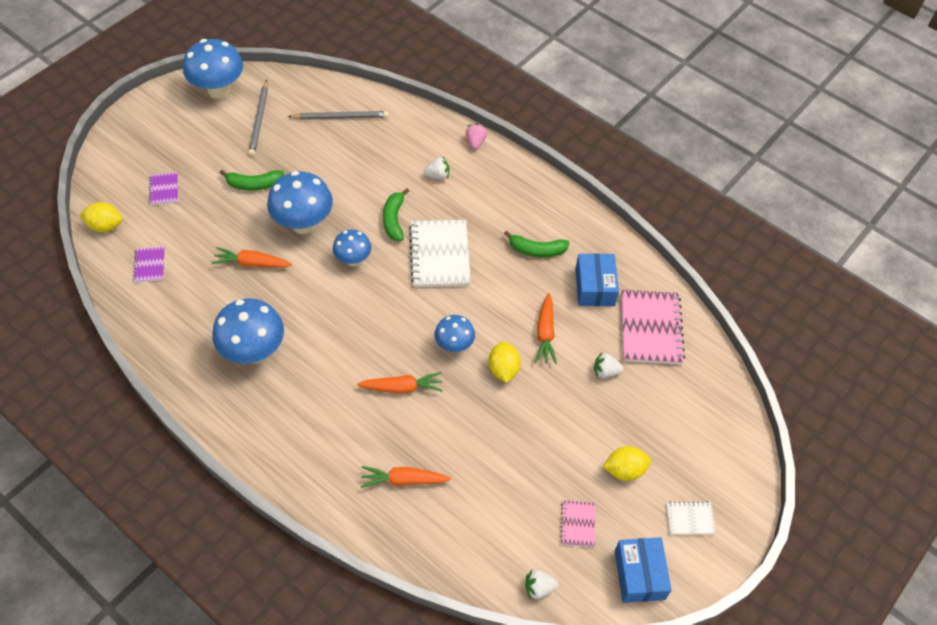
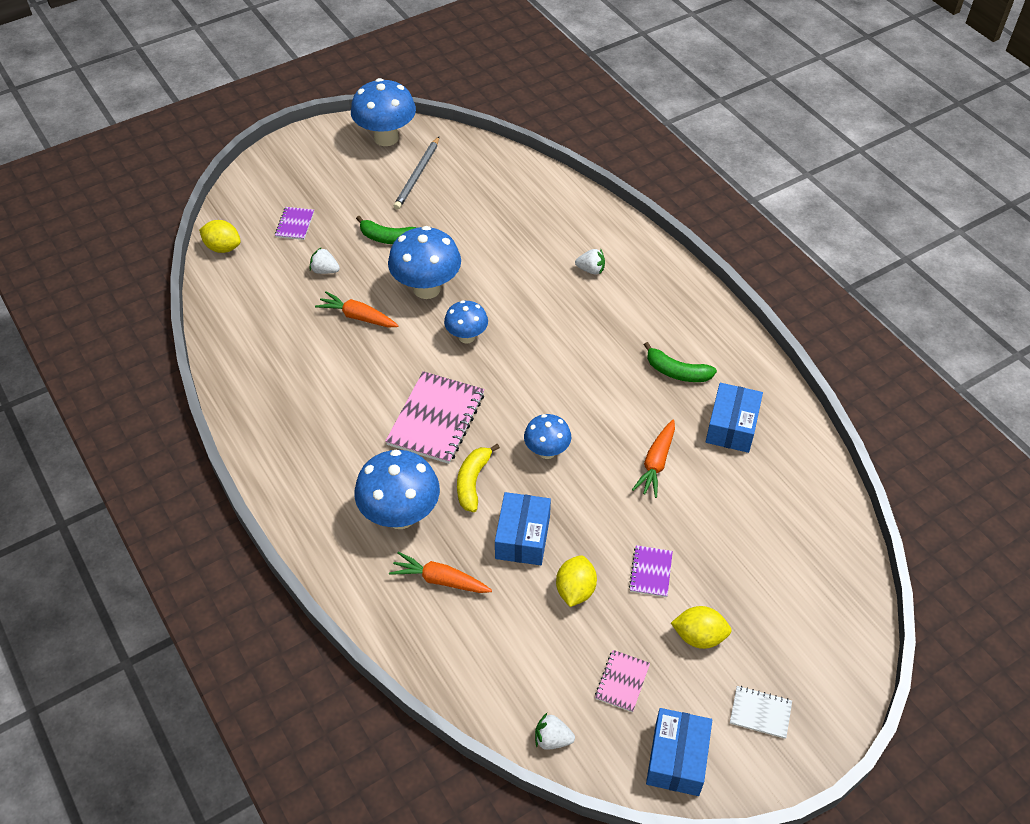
camera: 20 degrees right, 5 degrees down
(150, 265) = (253, 295): purple notebook -> purple notebook (650, 572)
(254, 351) = (327, 406): blue mushroom -> blue mushroom (400, 515)
(341, 117) = (505, 189): grey pencil -> none
(394, 219) = (526, 305): green banana -> none
(402, 387) = (473, 482): orange carrot -> yellow banana
(440, 255) = (564, 352): white notebook -> none
(459, 425) = (522, 537): none -> blue box
(475, 142) = (646, 243): pink strawberry -> none
(503, 369) = (594, 490): yellow lemon -> yellow lemon (575, 590)
(605, 371) = (713, 522): white strawberry -> white strawberry (325, 270)
(650, 328) = (784, 487): pink notebook -> pink notebook (436, 419)

